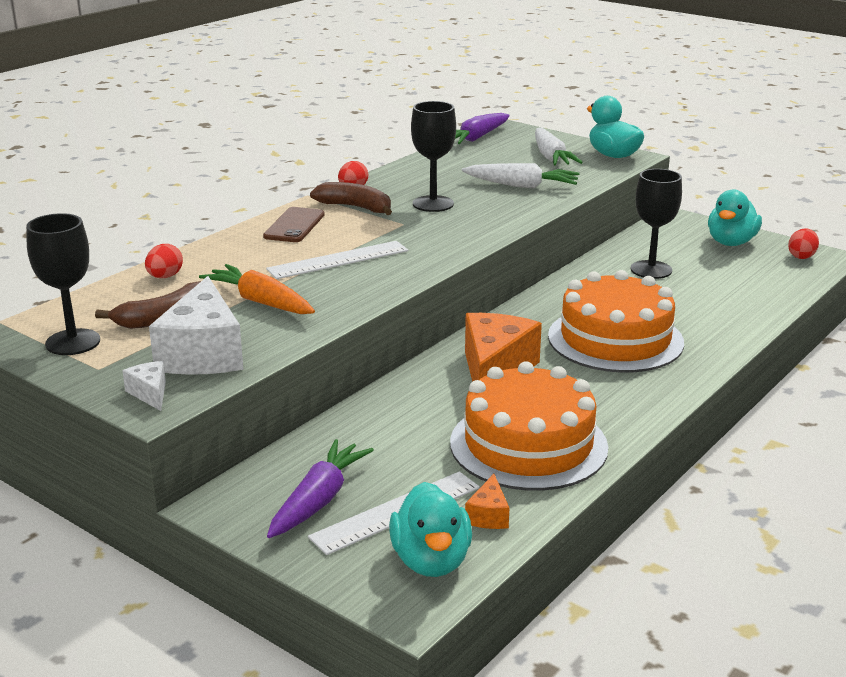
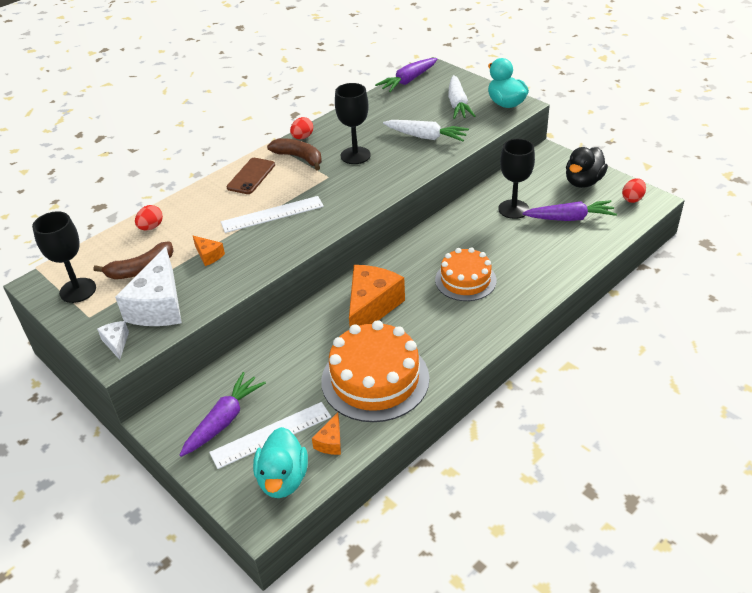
camera: 10 degrees right, 15 degrees up
(260, 301) = (208, 255): orange carrot -> orange cheese
(615, 339) = (465, 280): orange cake -> orange cake, size x0.63
(729, 276) = (570, 218): none -> purple carrot
(731, 242) = (583, 182): turquoise duck -> black duck

